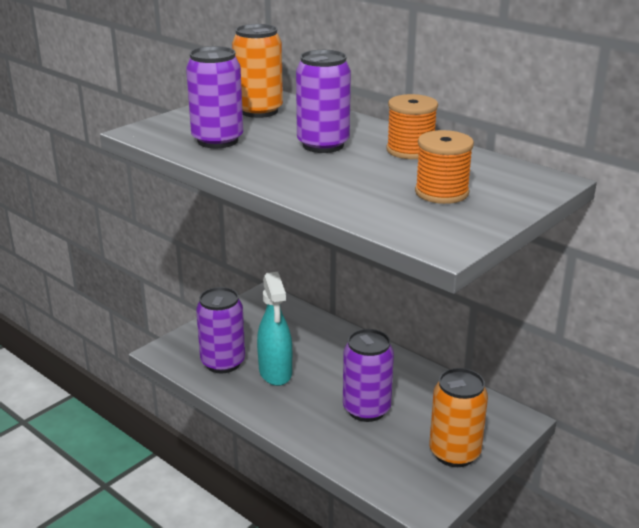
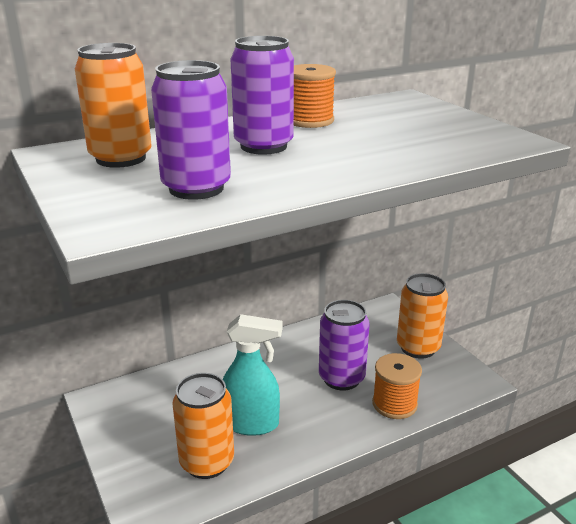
camera: 70 degrees left, 0 degrees up
(223, 363) = (207, 462): purple can -> orange can
(441, 192) = (414, 126): orange spool -> orange spool (394, 404)

